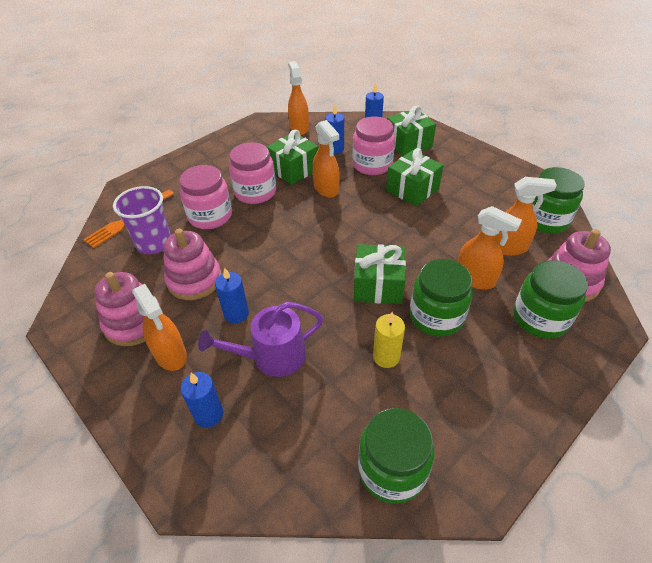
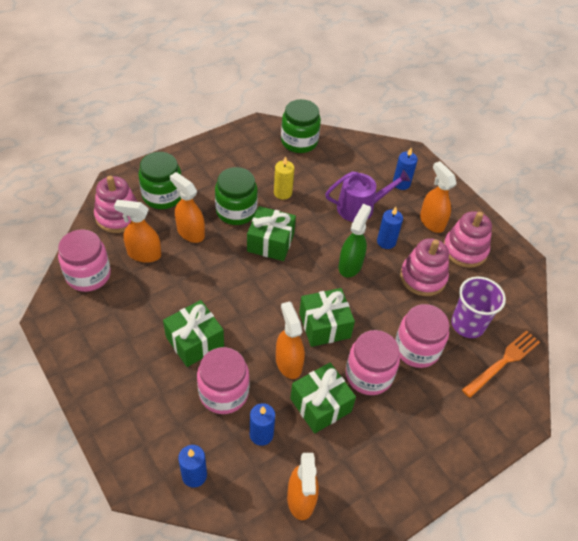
camera: 175 degrees left, 5 degrees up
(279, 278) = (350, 265): none -> green spray bottle
(408, 144) = (162, 424): green gift -> green gift (324, 325)
(545, 220) = (88, 275): green jar -> pink jar

